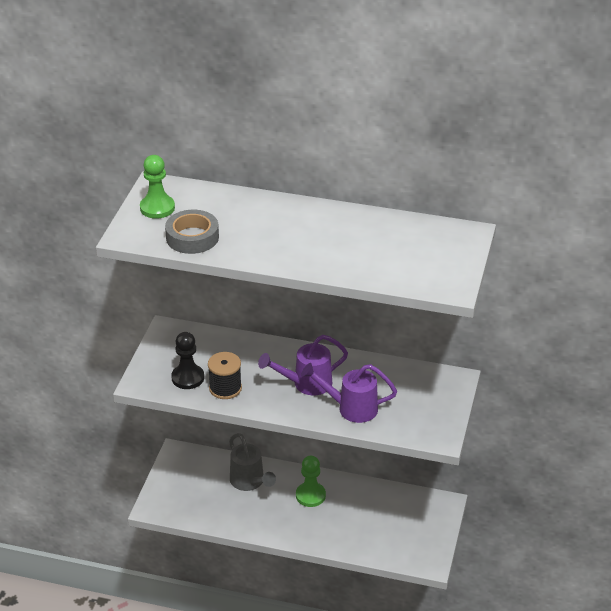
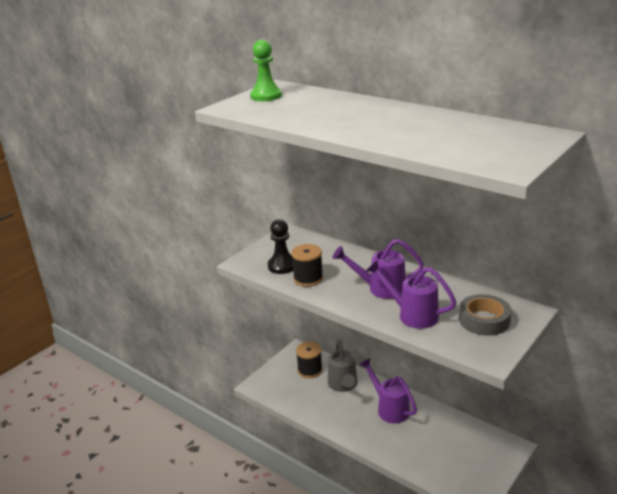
camera: 25 degrees right, 10 degrees down
(192, 237) = (278, 113): grey tape -> grey tape (484, 320)
(203, 474) = (310, 370): none -> black spool
(310, 495) = (389, 408): green pawn -> purple watering can

